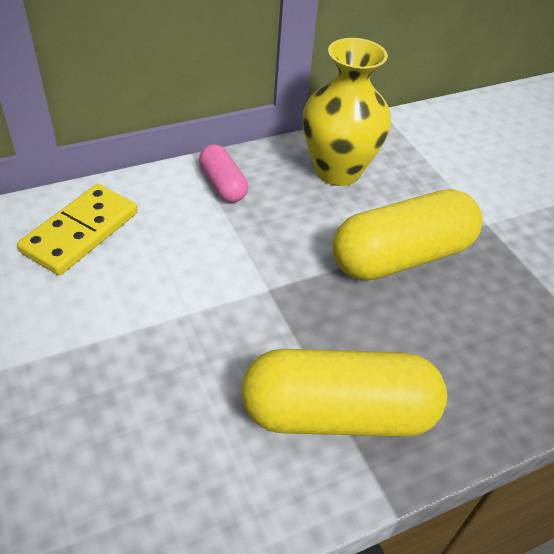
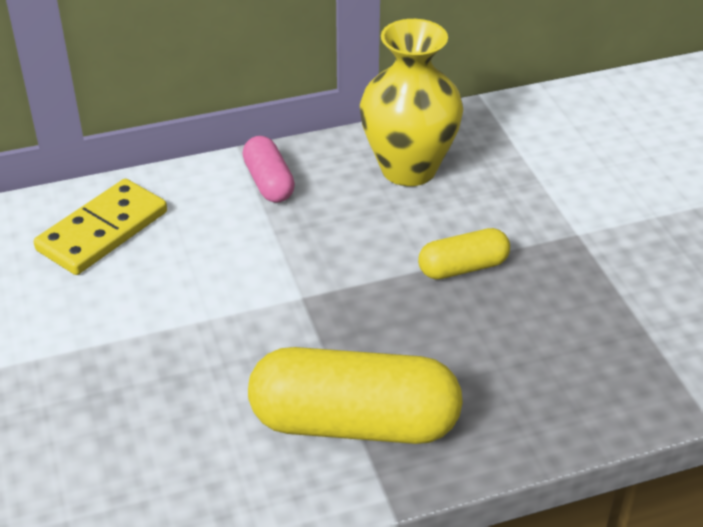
camera: 10 degrees right, 5 degrees down
(401, 257) = (463, 268): yellow capsule -> yellow capsule, size x0.52

